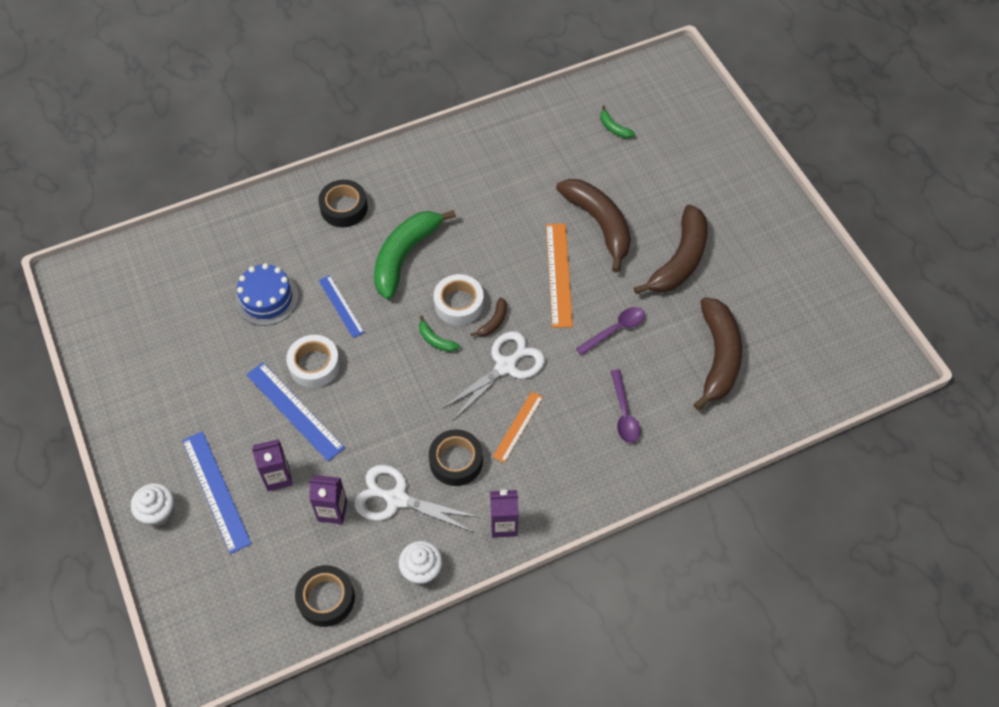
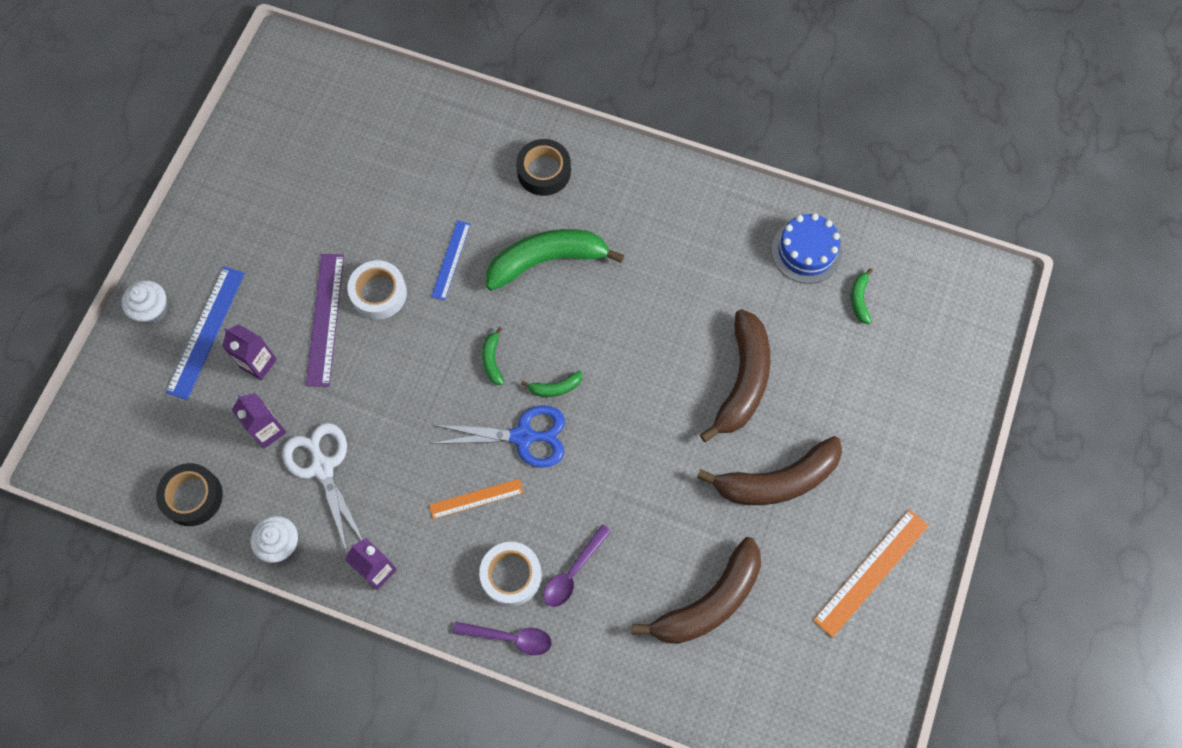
camera: 45 degrees right, 10 degrees up
(267, 298) = (402, 201): blue cake -> blue cake (806, 251)
(295, 410) = (325, 319): blue ruler -> purple ruler
(456, 461) = (398, 480): black tape -> none
(459, 304) = (544, 345): white tape -> white tape (511, 575)
(493, 322) = (555, 387): brown banana -> green banana
(506, 366) = (523, 436): white scissors -> blue scissors
(558, 274) = (655, 395): orange ruler -> orange ruler (871, 572)
(615, 330) = (648, 491): purple spoon -> purple spoon (510, 638)

